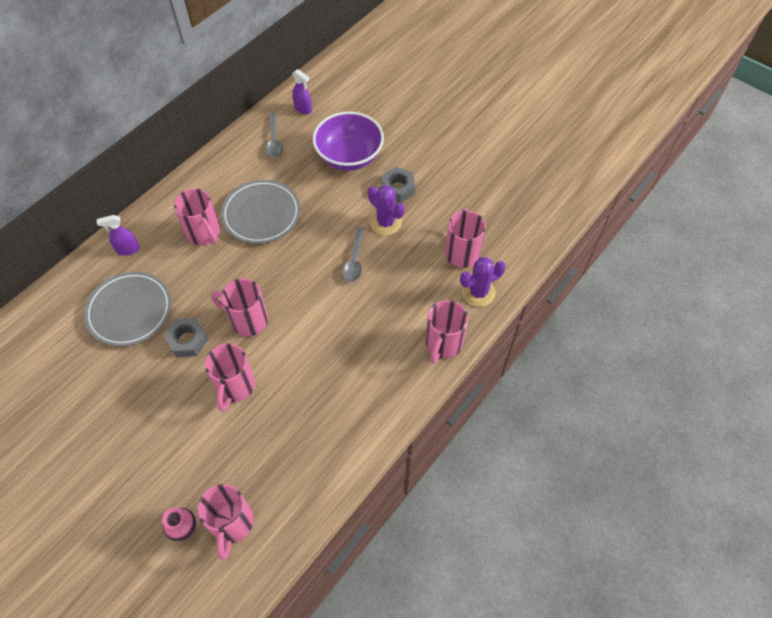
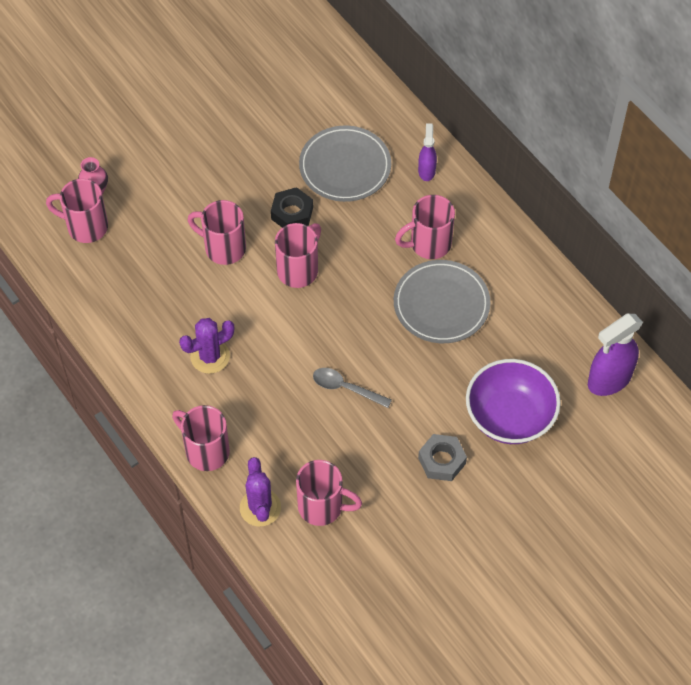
camera: 105 degrees right, 0 degrees up
(187, 340) = (292, 213): grey nut -> black nut
(274, 141) = (558, 337): grey spoon -> none
(303, 109) = (609, 380): purple spray bottle -> purple spray bottle, size x1.78
(385, 222) = (391, 434): purple cactus -> purple cactus (210, 356)

